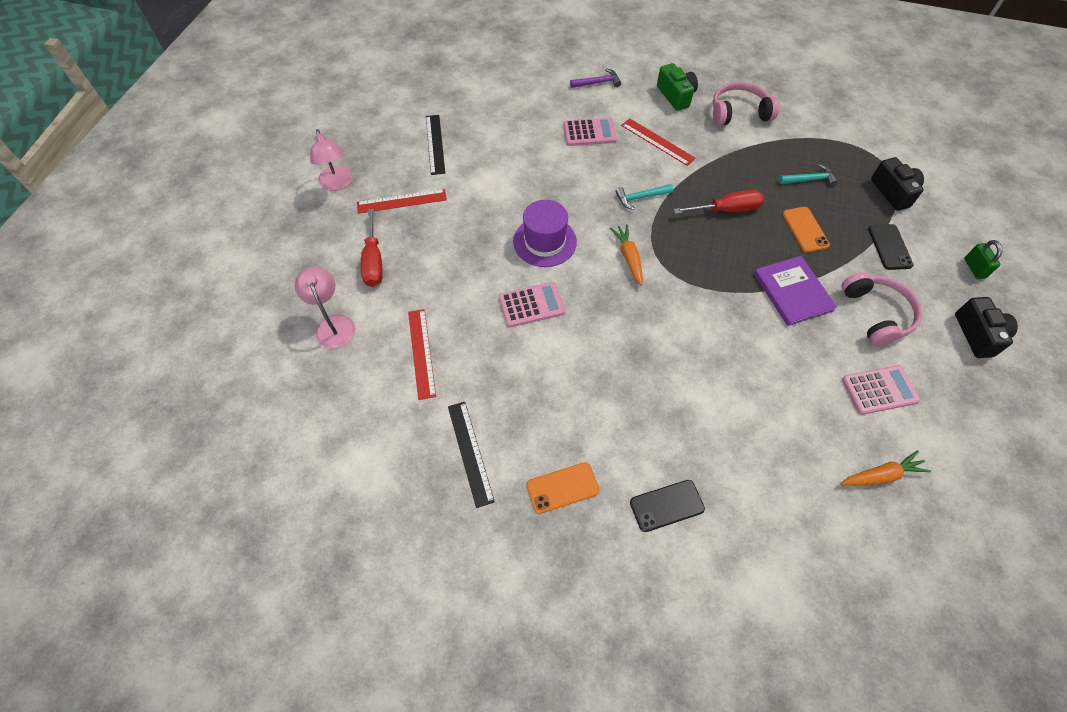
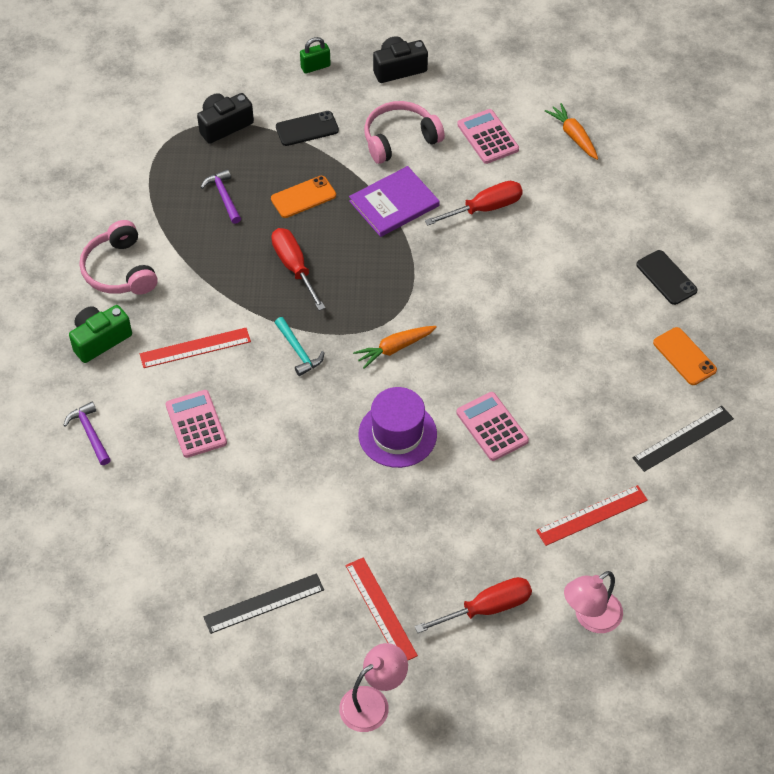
camera: 105 degrees left, 5 degrees down
(657, 141) = (195, 348): red ruler -> red ruler turned 45 degrees clockwise
(780, 362) = (485, 208): none -> red screwdriver
(809, 179) = (223, 196): turquoise hammer -> purple hammer

